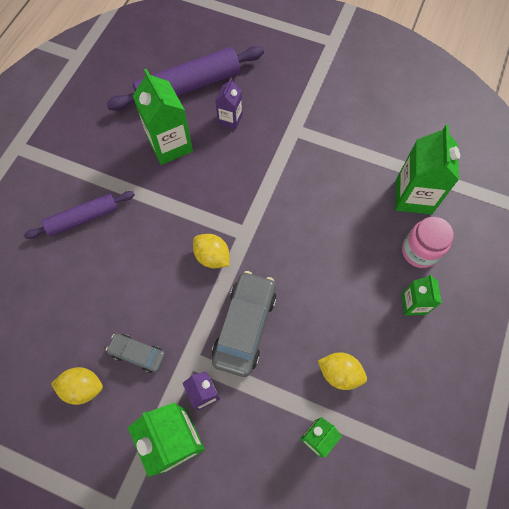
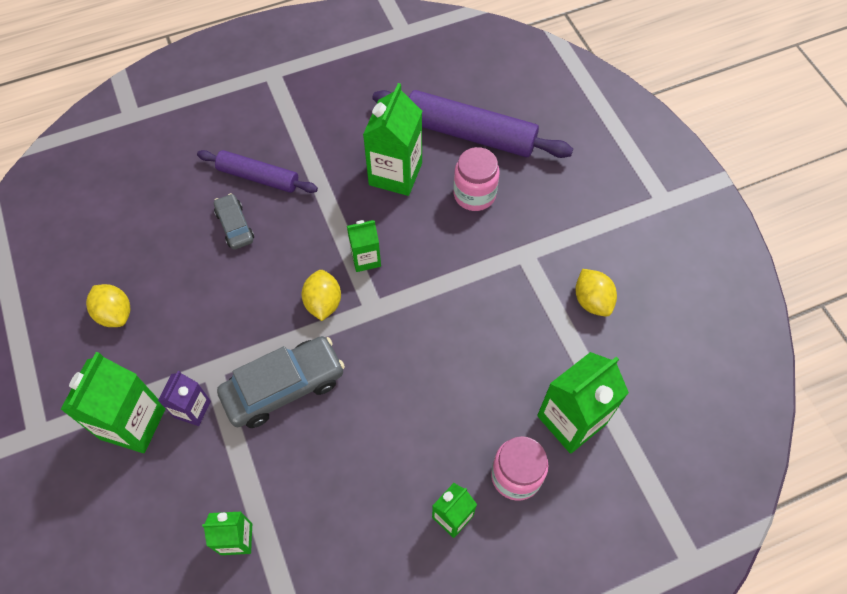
camera: 45 degrees right, 5 degrees down
(137, 354) = (180, 327): grey car -> grey car (235, 226)
(208, 209) = (366, 258): none -> green carton
(230, 119) = (474, 194): purple carton -> pink jar
(339, 373) = (316, 506): yellow lemon -> yellow lemon (592, 301)

